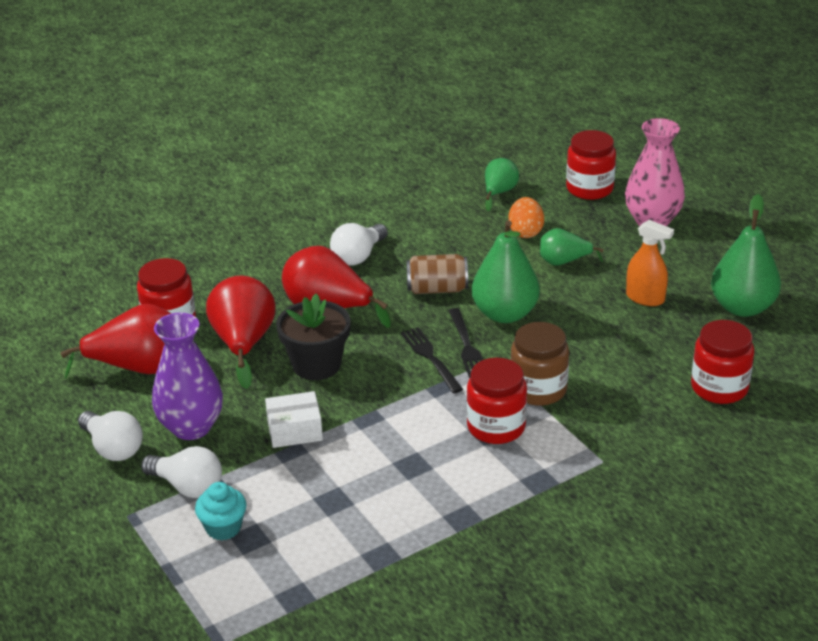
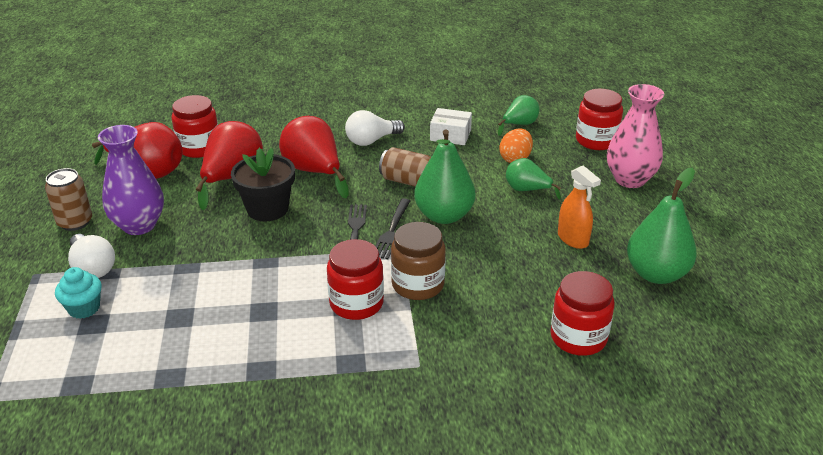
camera: 25 degrees right, 0 degrees up
(113, 448) = (75, 222): white light bulb -> brown can
(295, 430) = (205, 252): white box -> white box (450, 135)

